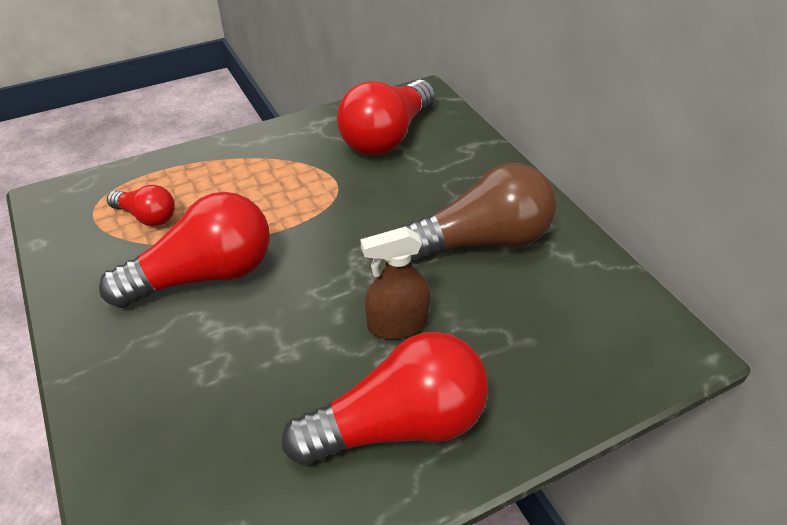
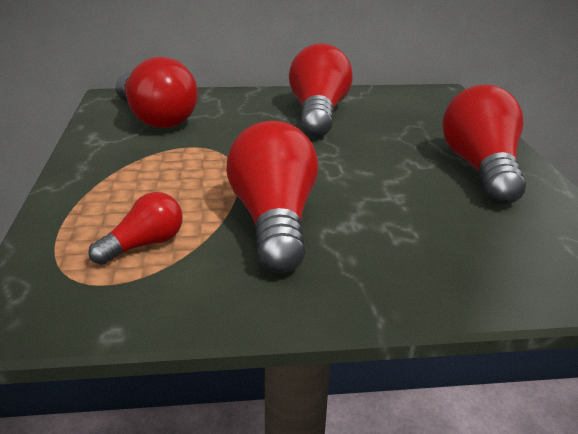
camera: 70 degrees left, 15 degrees down
(397, 324) = (386, 154): brown spray bottle -> none
(482, 241) = (318, 114): brown light bulb -> red light bulb

